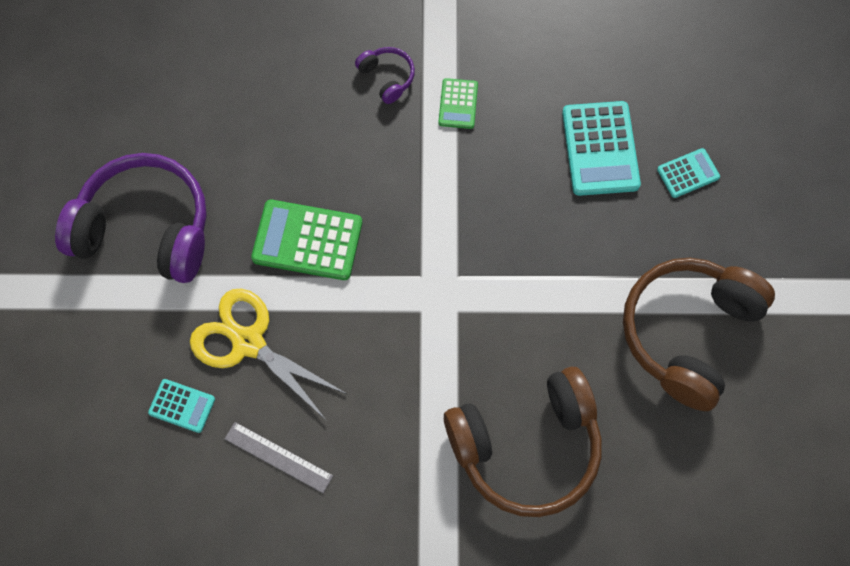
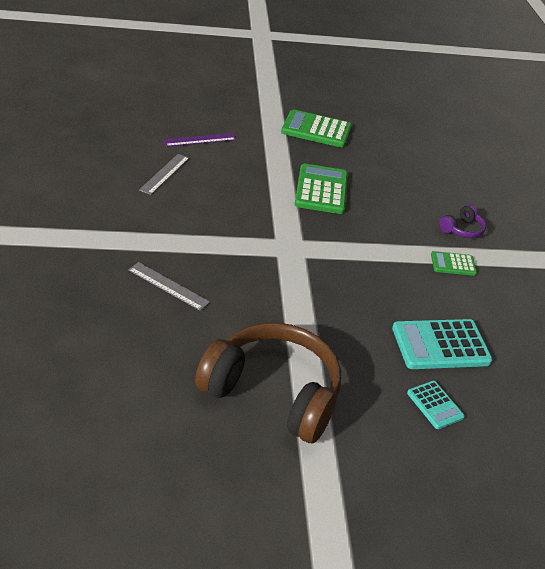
camera: 80 degrees right, 30 degrees down
(145, 229) = (316, 130): purple headphones -> green calculator
(182, 406) = (200, 140): turquoise calculator -> purple ruler
(248, 342) = (244, 164): yellow scissors -> none
(526, 447) = (168, 286): brown headphones -> grey ruler

